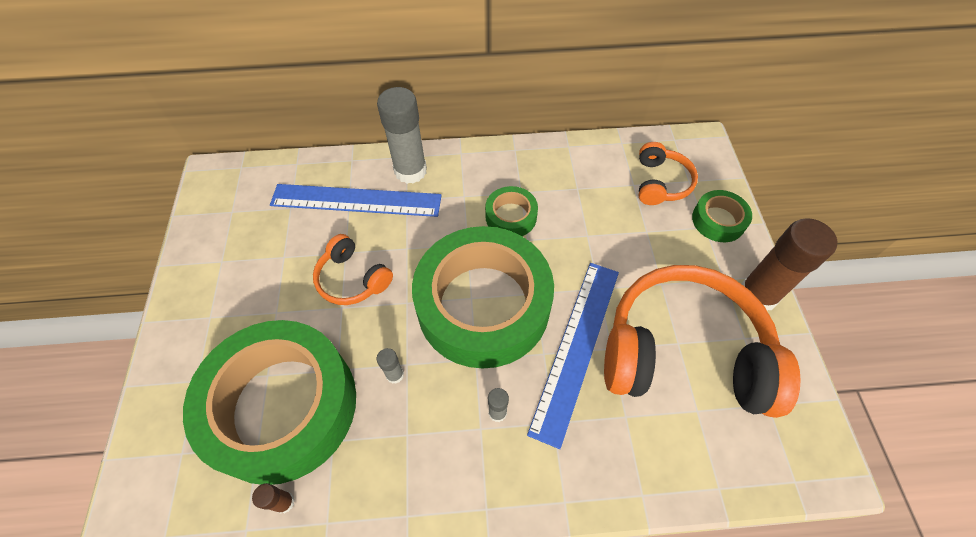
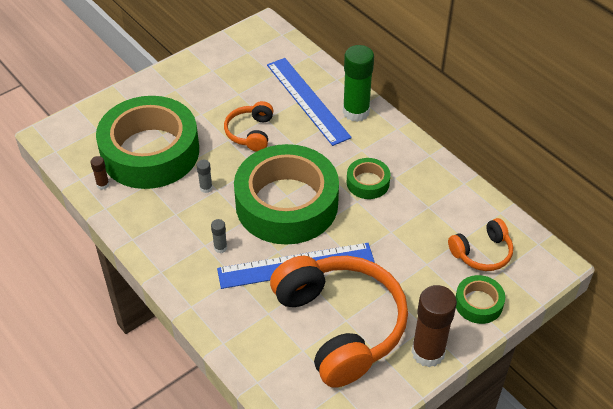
camera: 55 degrees right, 10 degrees down
(410, 171) = (356, 112): grey glue stick -> green glue stick

